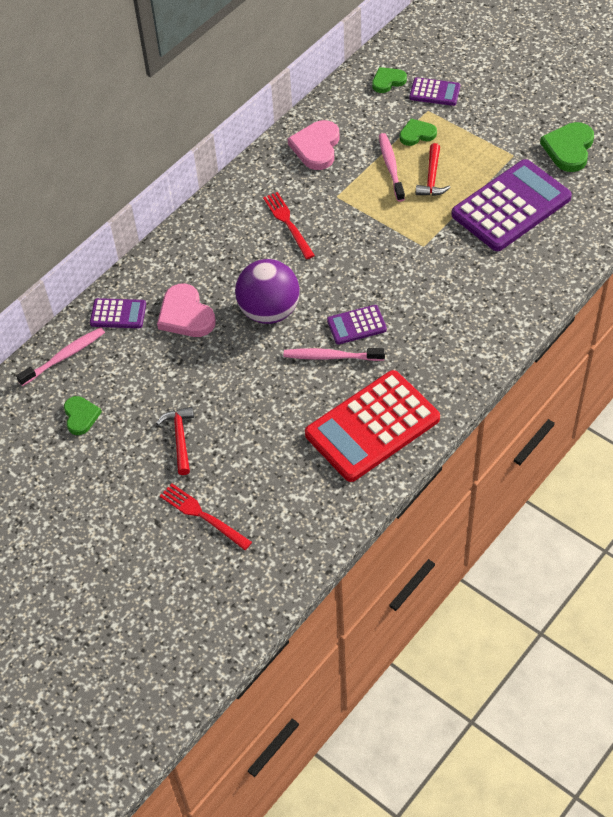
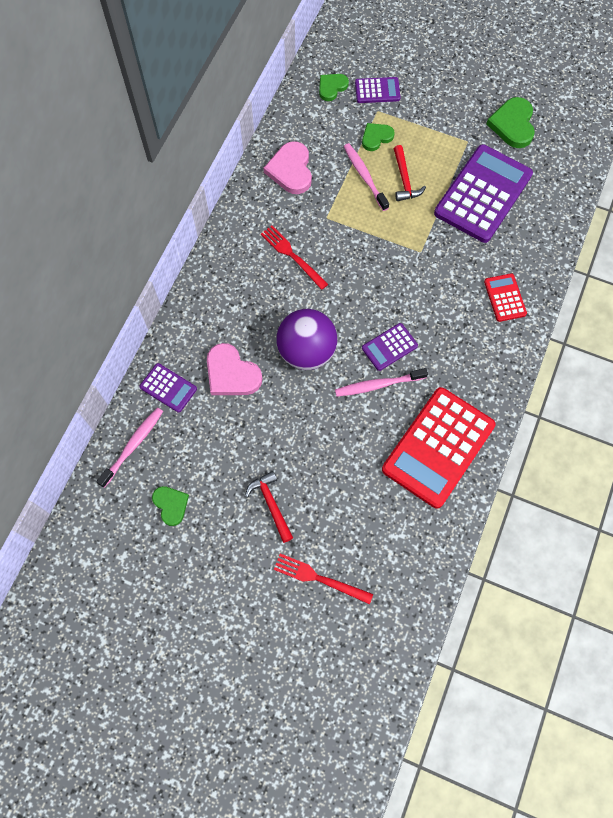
camera: 20 degrees left, 15 degrees up
(118, 314) = (168, 388): purple calculator -> purple calculator turned 45 degrees clockwise
(497, 306) = (505, 298): none -> red calculator

